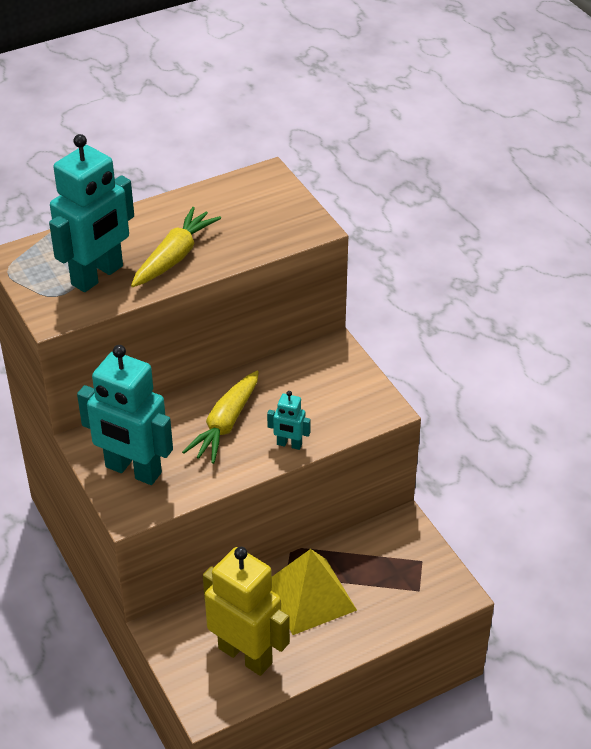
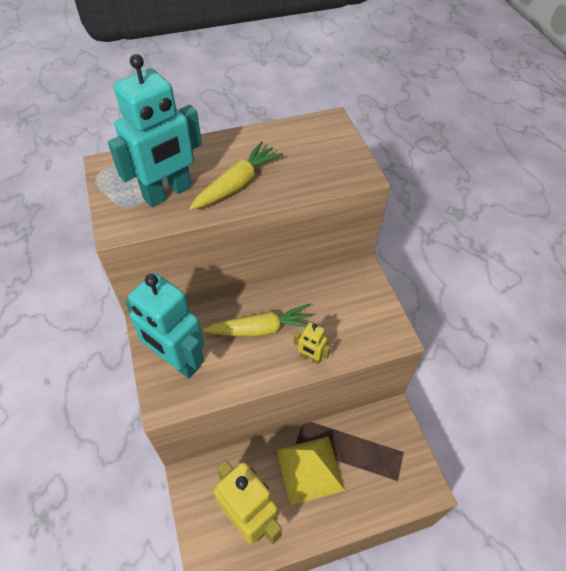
camera: 10 degrees right, 10 degrees up
(225, 425) = (262, 329): yellow carrot -> yellow carrot turned 135 degrees counterclockwise
(289, 444) = (310, 357): turquoise robot -> yellow robot

